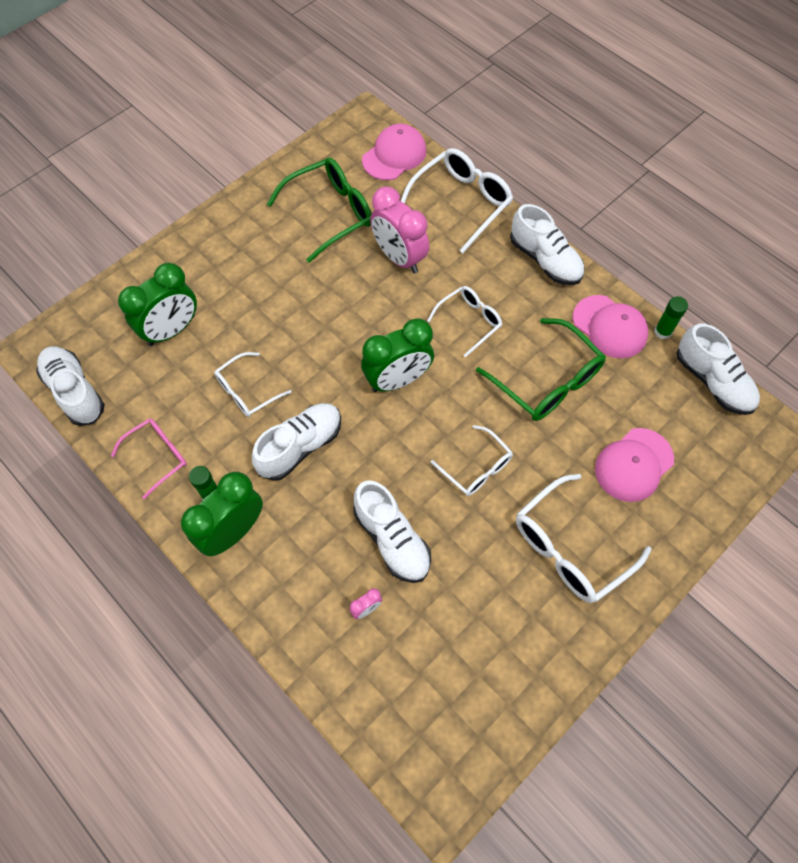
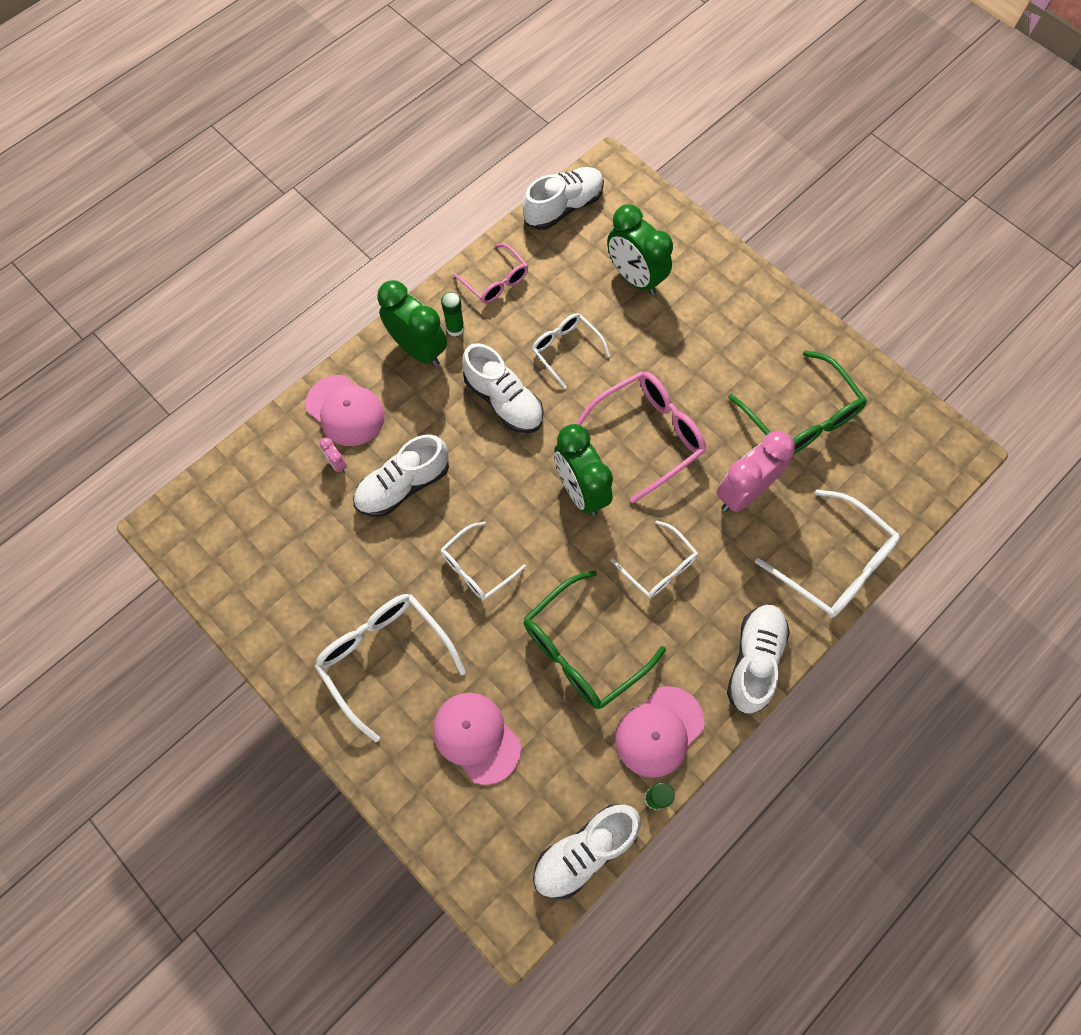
camera: 90 degrees right, 5 degrees up
(343, 324) = (649, 435): none -> pink glasses
(394, 155) = (901, 486): pink cap -> pink cap (345, 411)
(545, 260) = (754, 660): white shoe -> white shoe turned 150 degrees clockwise

